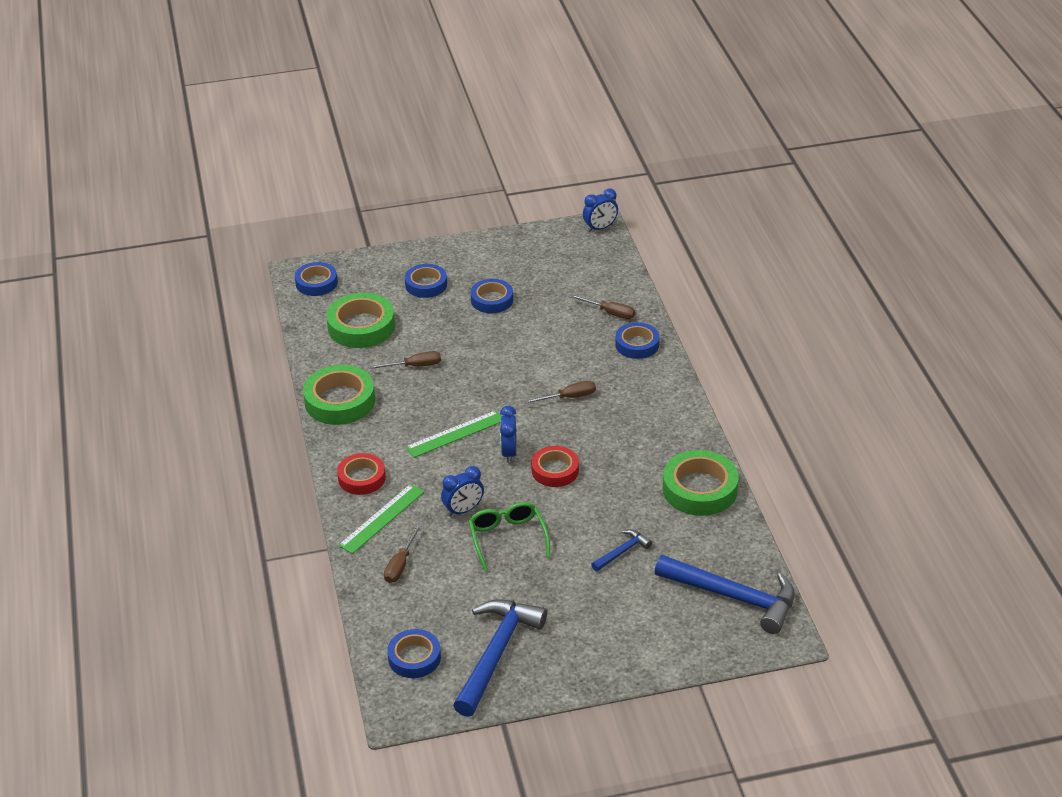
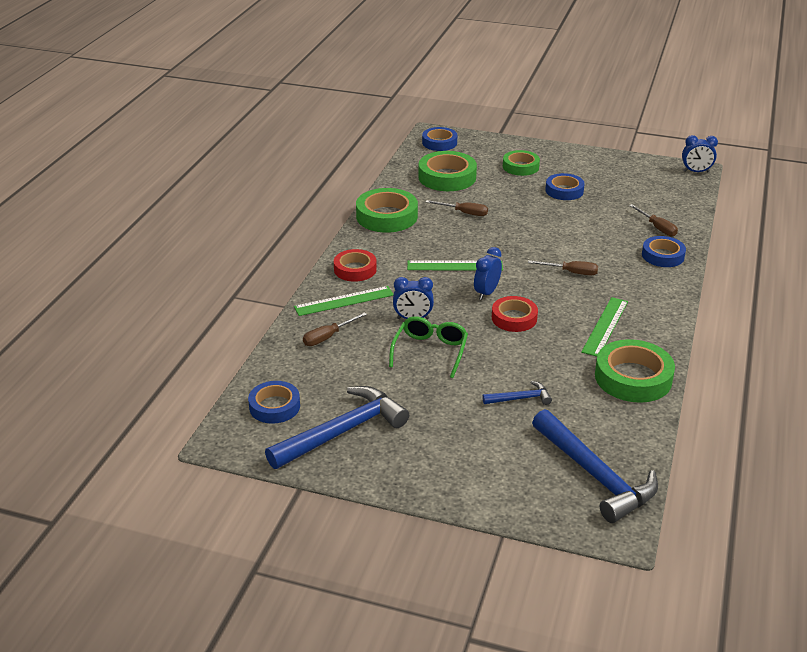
camera: 30 degrees right, 5 degrees down
(426, 284) = (520, 167): blue tape -> green tape
(640, 445) = (605, 326): none -> green ruler

